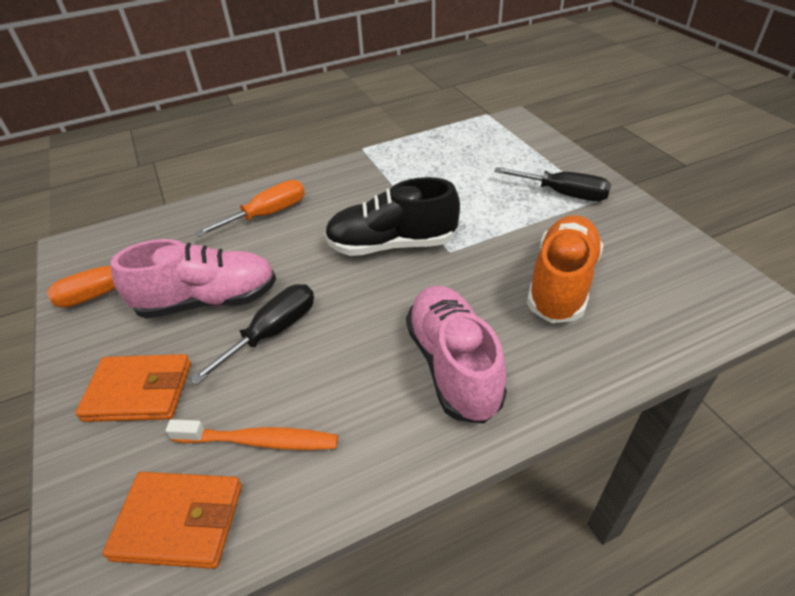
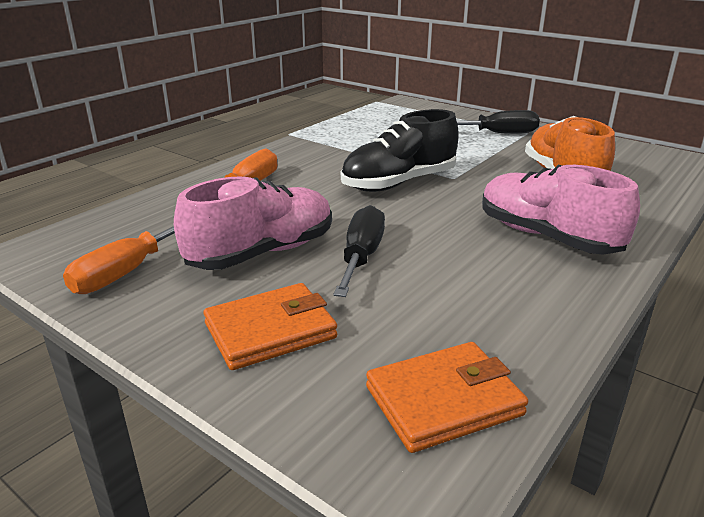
camera: 30 degrees left, 15 degrees down
(260, 441) = (447, 325): orange toothbrush -> none

